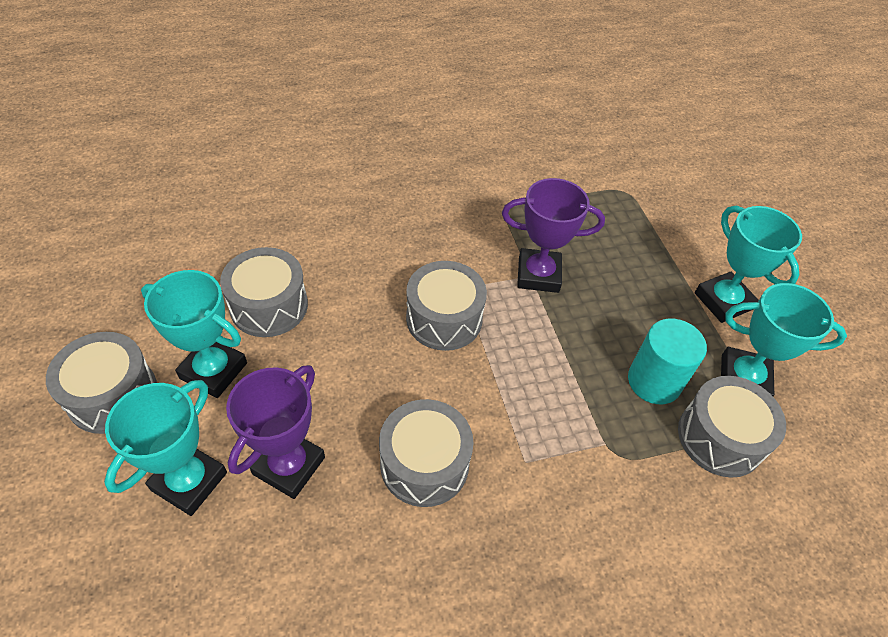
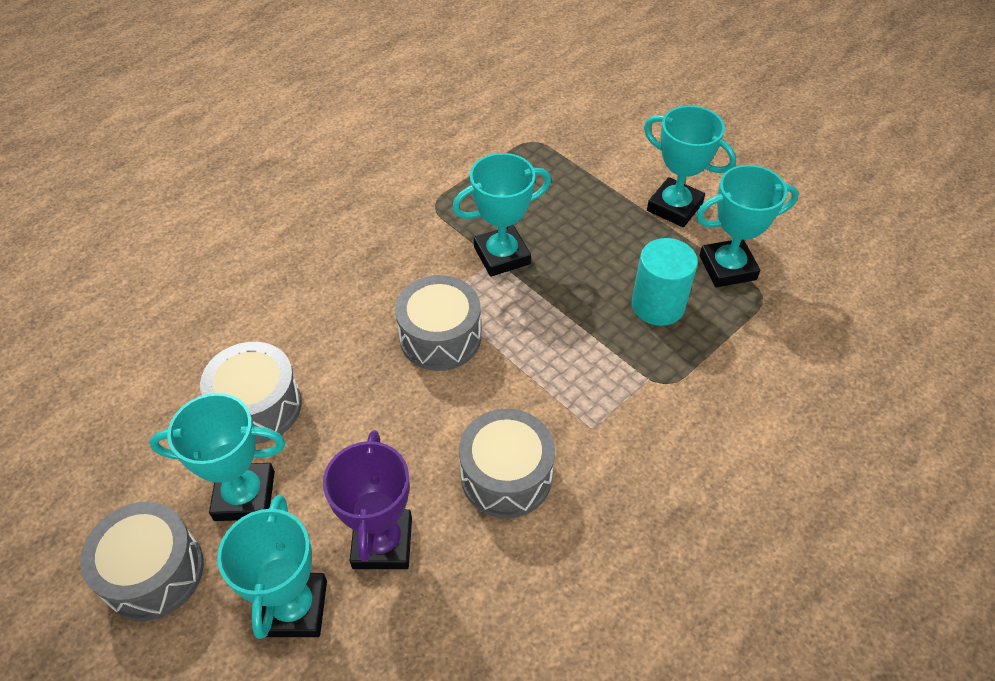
camera: 25 degrees left, 0 degrees up
(538, 275) = (502, 255): purple trophy -> turquoise trophy
(720, 437) = (736, 327): grey drum -> none

